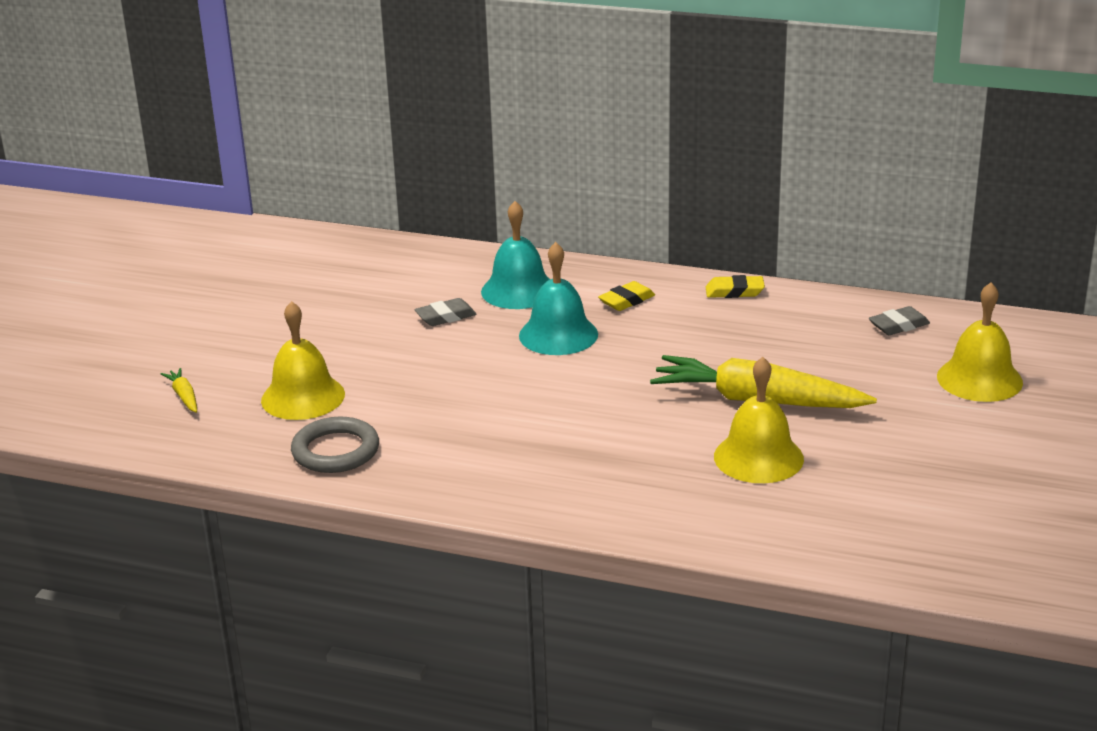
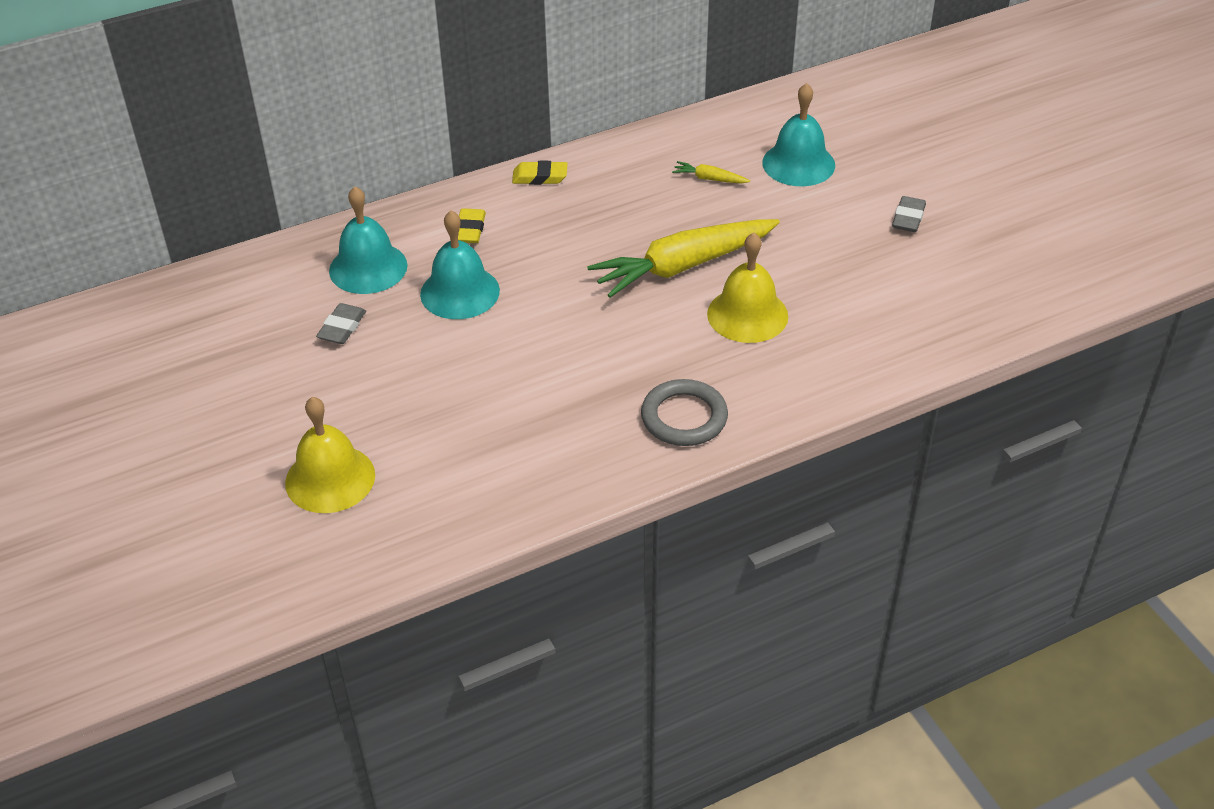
camera: 45 degrees left, 15 degrees up
(184, 396) = (218, 546): yellow carrot -> yellow carrot (709, 179)
(335, 451) = (434, 510): grey ring -> grey ring (684, 417)
(734, 292) = (540, 177): yellow eraser -> yellow eraser turned 45 degrees clockwise
(898, 326) = (692, 146): grey eraser -> grey eraser (908, 218)
(979, 379) = (798, 163): yellow bell -> turquoise bell

